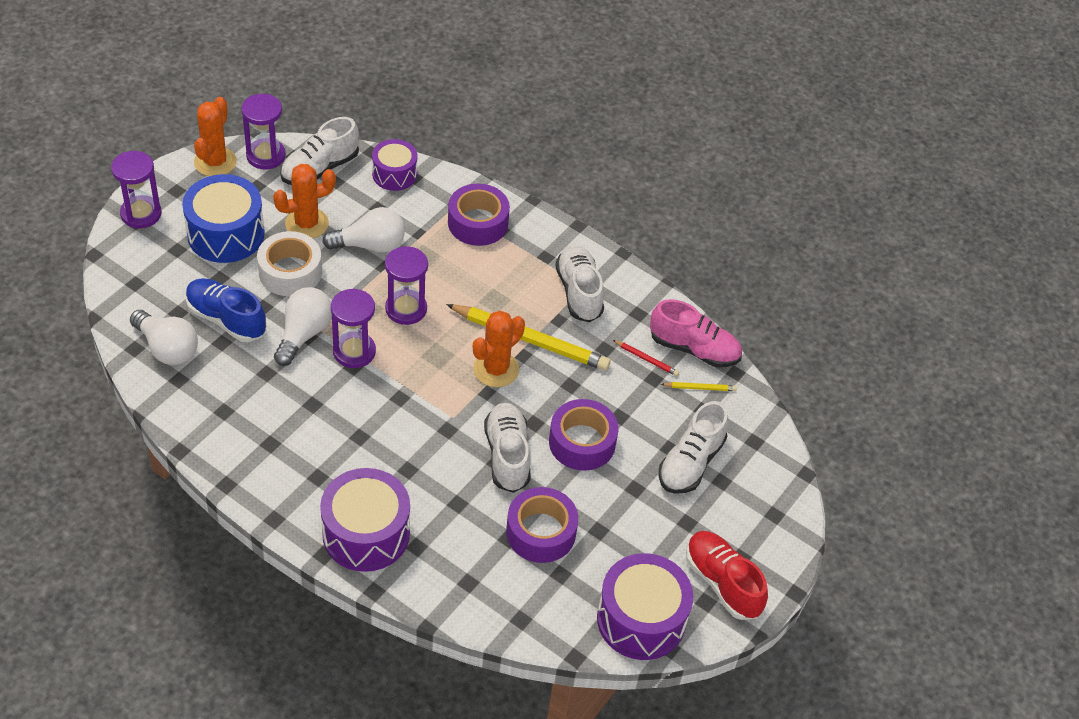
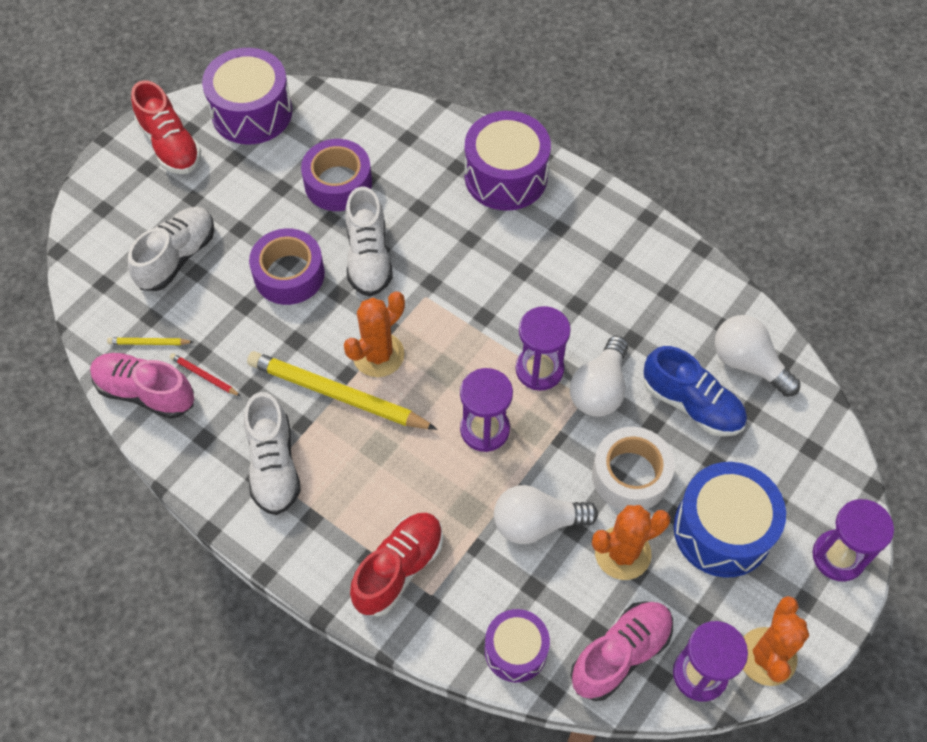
camera: 175 degrees left, 10 degrees up
(320, 168) = (620, 654): white shoe -> pink shoe
(478, 223) = (399, 569): purple tape -> red shoe

